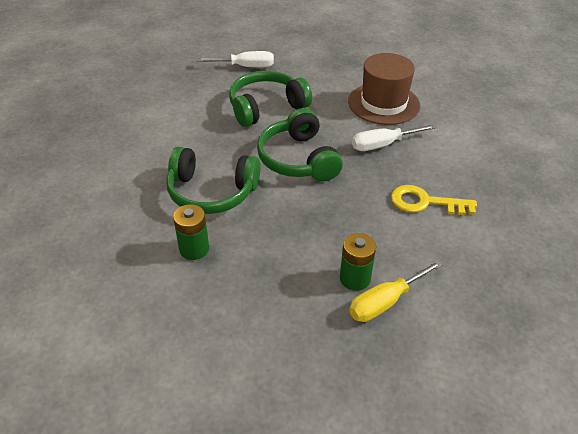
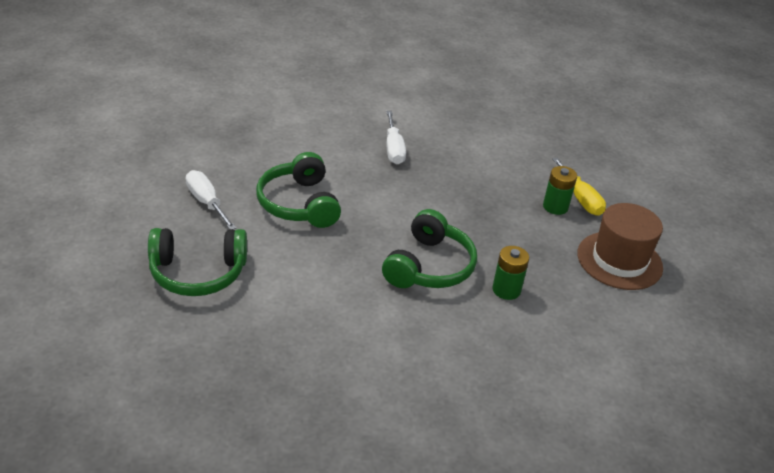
camera: 80 degrees left, 5 degrees down
(246, 67) = (206, 202): white screwdriver -> white screwdriver turned 45 degrees counterclockwise
(298, 159) = (397, 201): green headphones -> green headphones (198, 272)
(383, 103) = (329, 131): brown hat -> brown hat (619, 260)
(425, 202) = (477, 149): yellow key -> none

